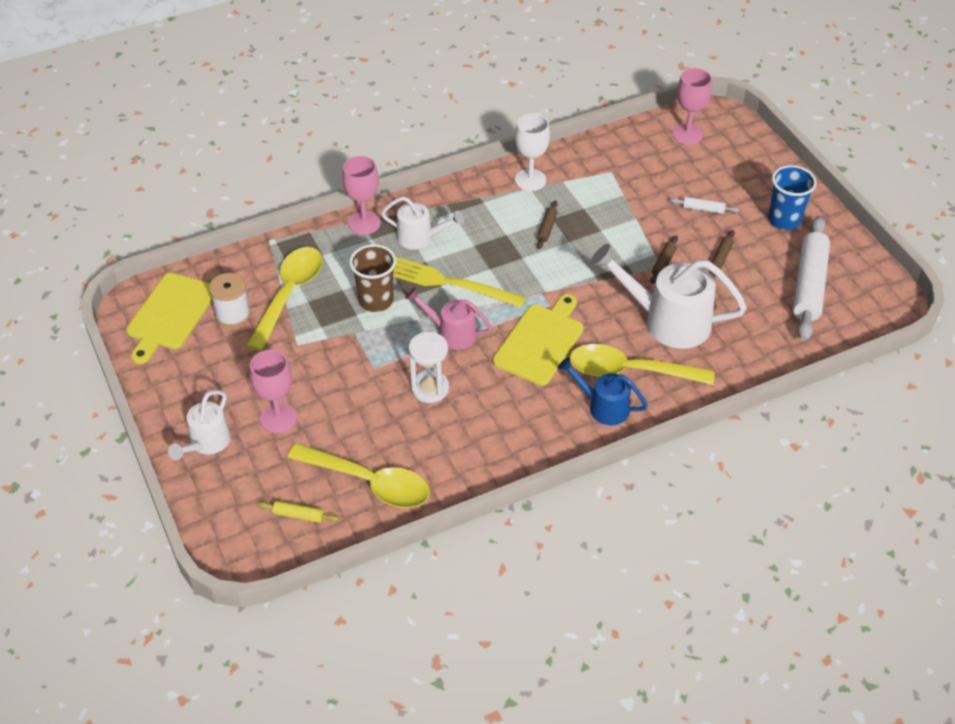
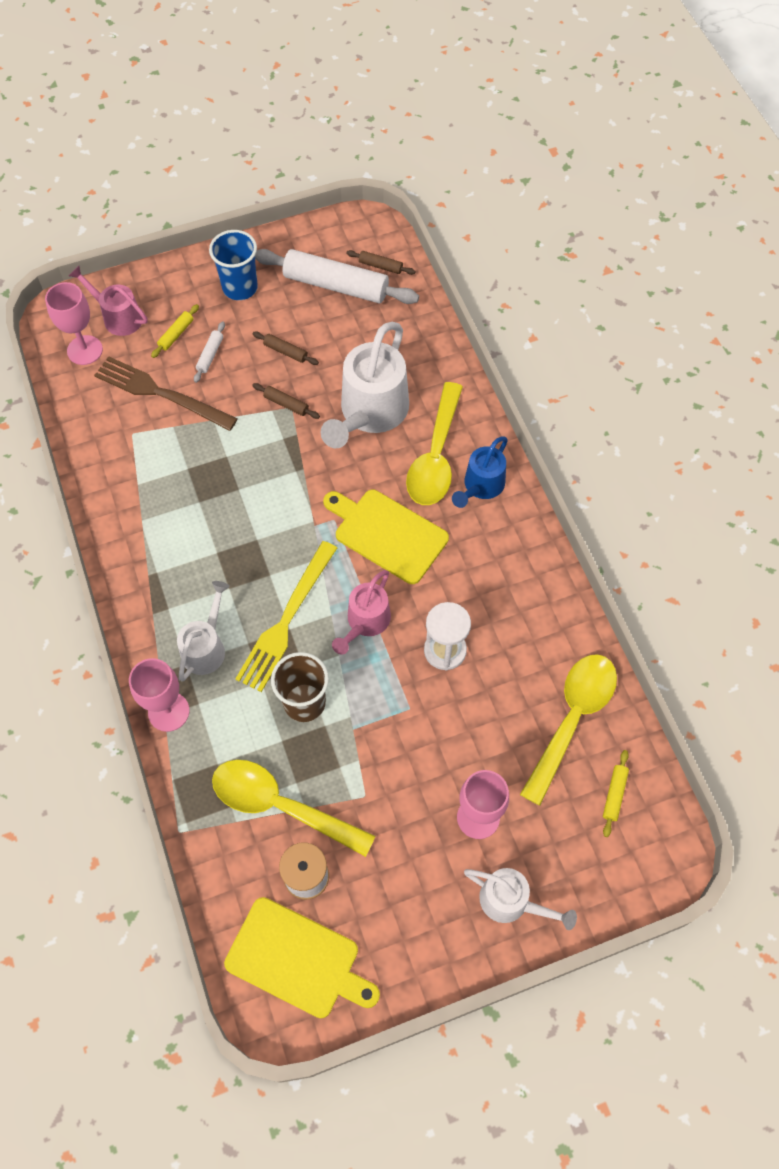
camera: 85 degrees left, 15 degrees up
(530, 180) = (128, 518): white goblet -> none
(547, 228) = (213, 509): brown rolling pin -> brown rolling pin (380, 266)
(655, 184) = (161, 393): none -> brown fork
(719, 185) = (176, 334): none -> yellow rolling pin
(727, 148) = (118, 317): none -> pink watering can

